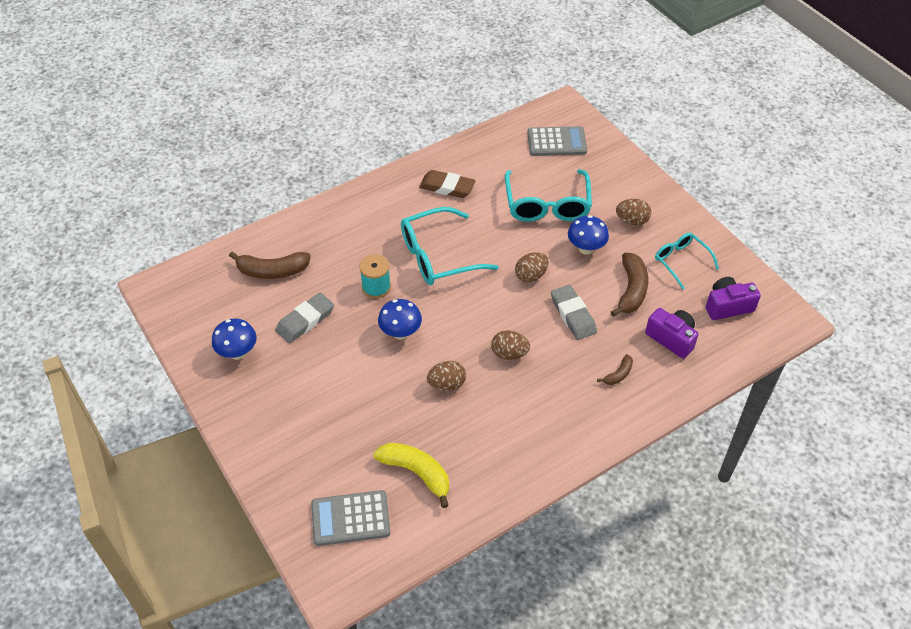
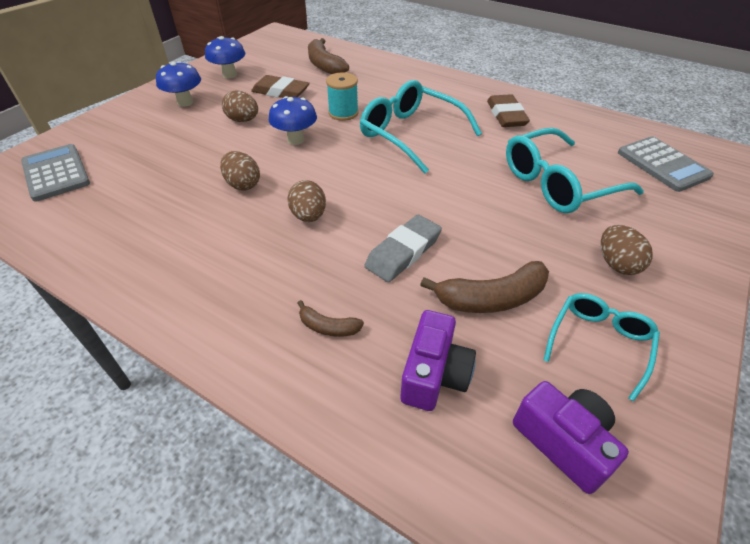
camera: 65 degrees right, 5 degrees down
(305, 320) = (280, 92): grey eraser -> brown eraser
(417, 472) = (118, 197): yellow banana -> none
(531, 275) = (438, 201): brown egg -> brown egg (243, 120)
(586, 248) = (522, 233): blue mushroom -> blue mushroom (185, 102)

